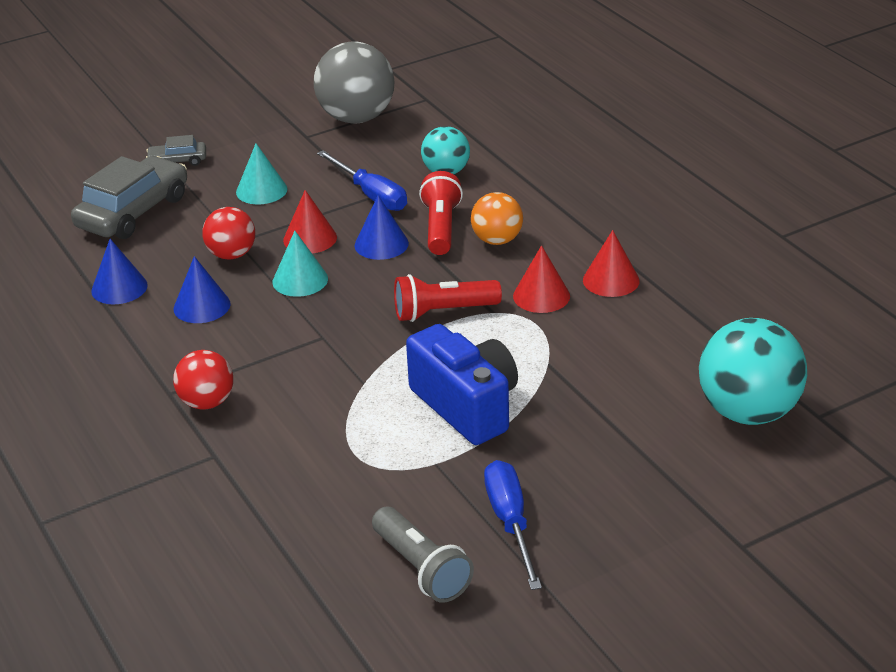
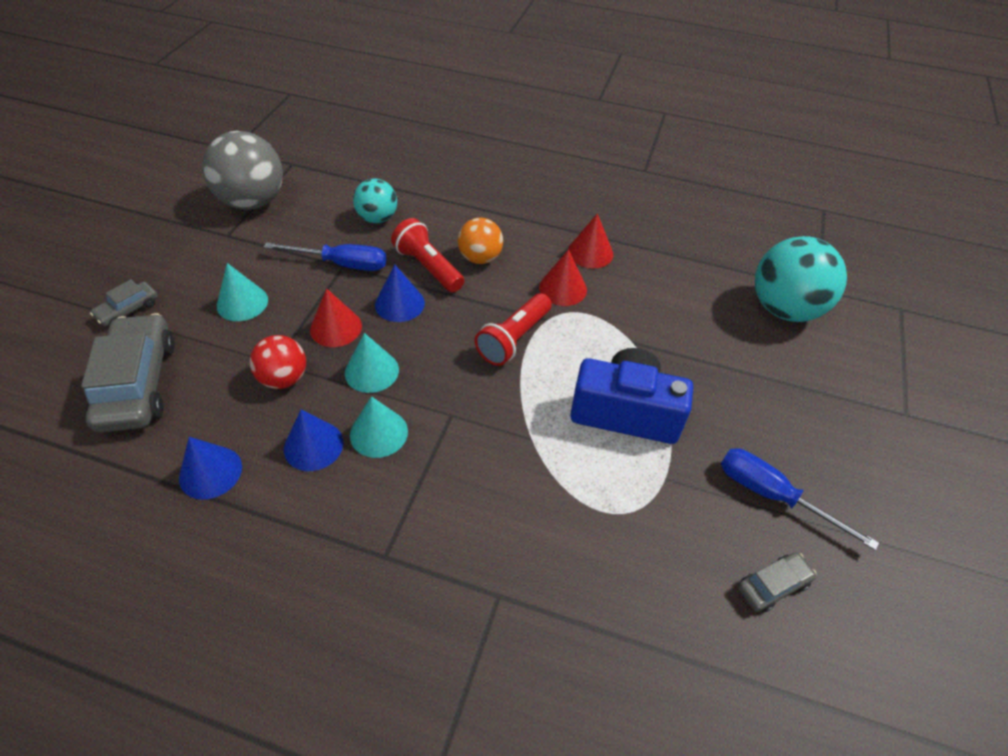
camera: 45 degrees left, 15 degrees up
(207, 402) = (429, 543): red ball -> none
(255, 321) = (378, 433): none -> turquoise cone
(421, 569) = (773, 585): grey flashlight -> grey car

